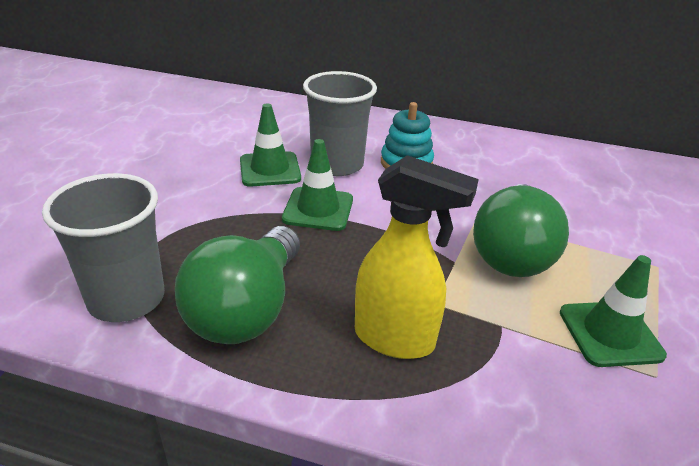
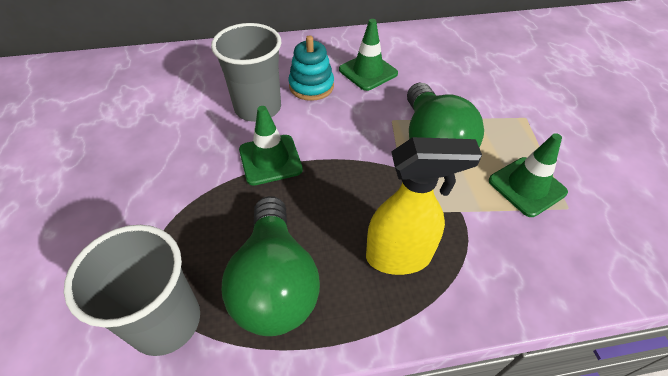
camera: 25 degrees left, 15 degrees up
(270, 169) = (204, 134): green traffic cone -> green traffic cone (368, 72)

